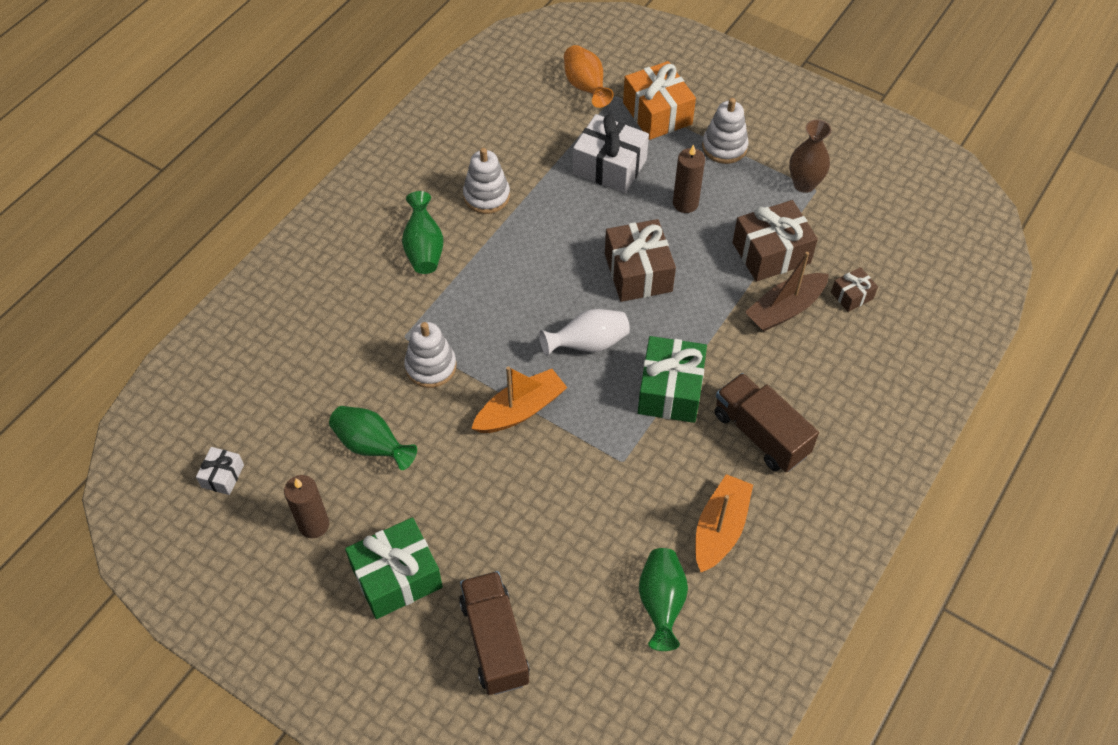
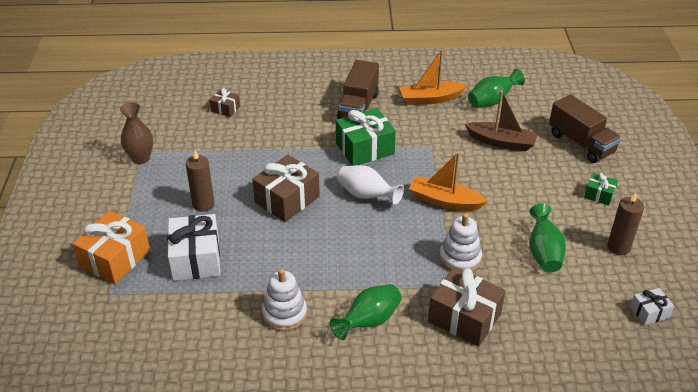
camera: 125 degrees left, 15 degrees down
(397, 577) = (599, 195): green gift -> green gift, size x0.52
(495, 641) = (581, 143): brown truck -> brown truck turned 75 degrees counterclockwise
(585, 87) = (110, 317): orange vase -> none
(724, 147) = (129, 208): white stacking toy -> none
(771, 253) = (217, 150): brown gift -> brown gift (464, 318)
(785, 309) = (260, 129): brown boat -> brown boat (501, 142)

